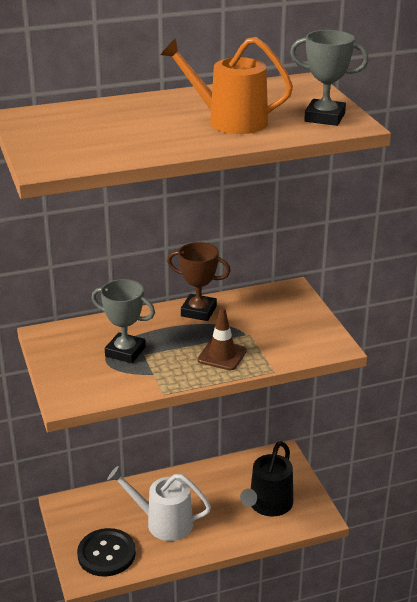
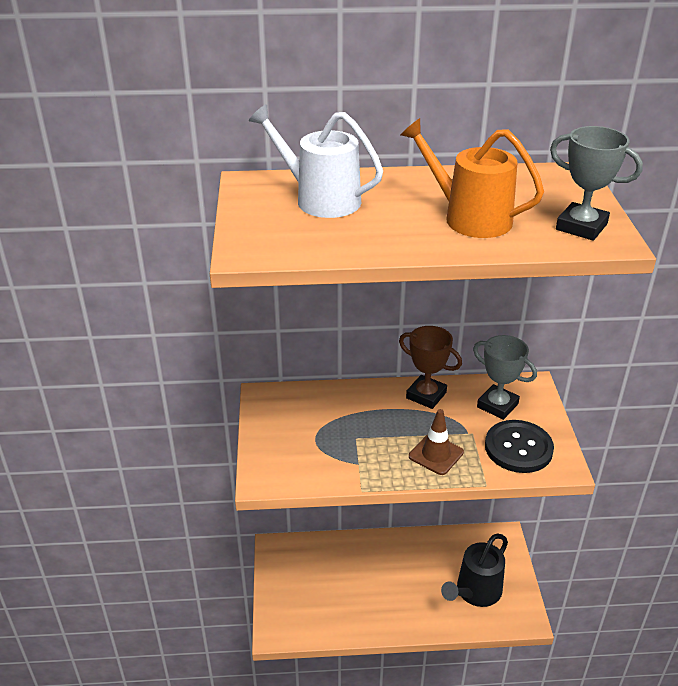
camera: 15 degrees right, 5 degrees up
(106, 554) = (302, 612): black button -> black button (518, 448)
(125, 352) = (337, 431): grey trophy -> grey trophy (497, 405)
(163, 522) = (366, 589): white watering can -> white watering can (321, 199)

